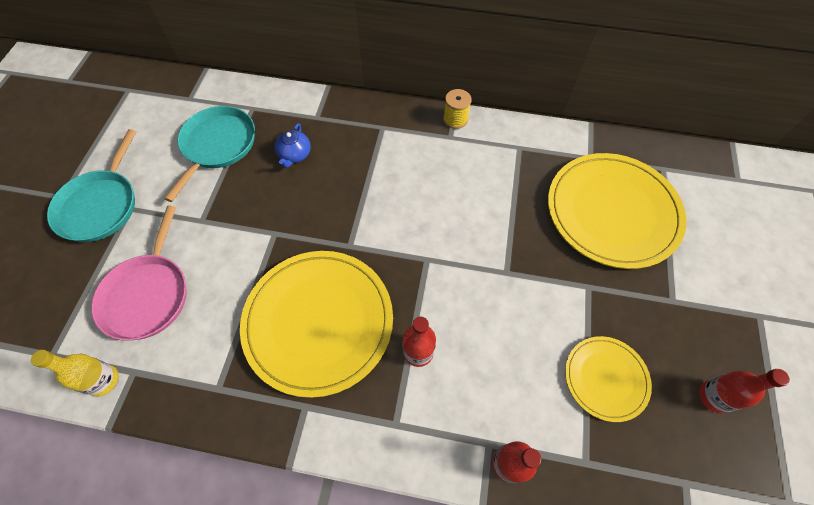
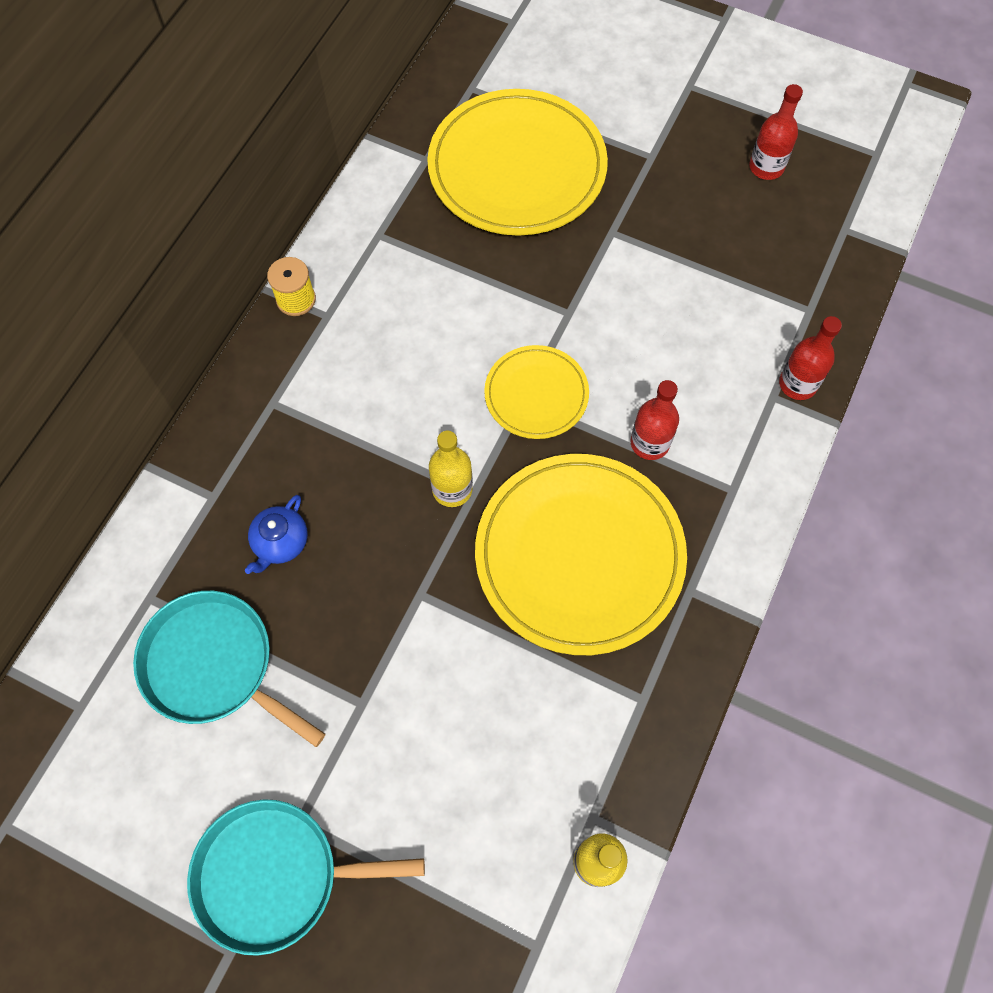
camera: 75 degrees left, 5 degrees up
(100, 205) = (275, 875): turquoise pan -> turquoise pan turned 150 degrees clockwise
(148, 294) = (473, 794): pink pan -> none
(295, 155) = (280, 543): blue teapot -> blue teapot turned 90 degrees clockwise
(349, 233) = (452, 489): none -> yellow bottle
(605, 378) = (725, 257): yellow plate -> yellow plate (536, 394)

